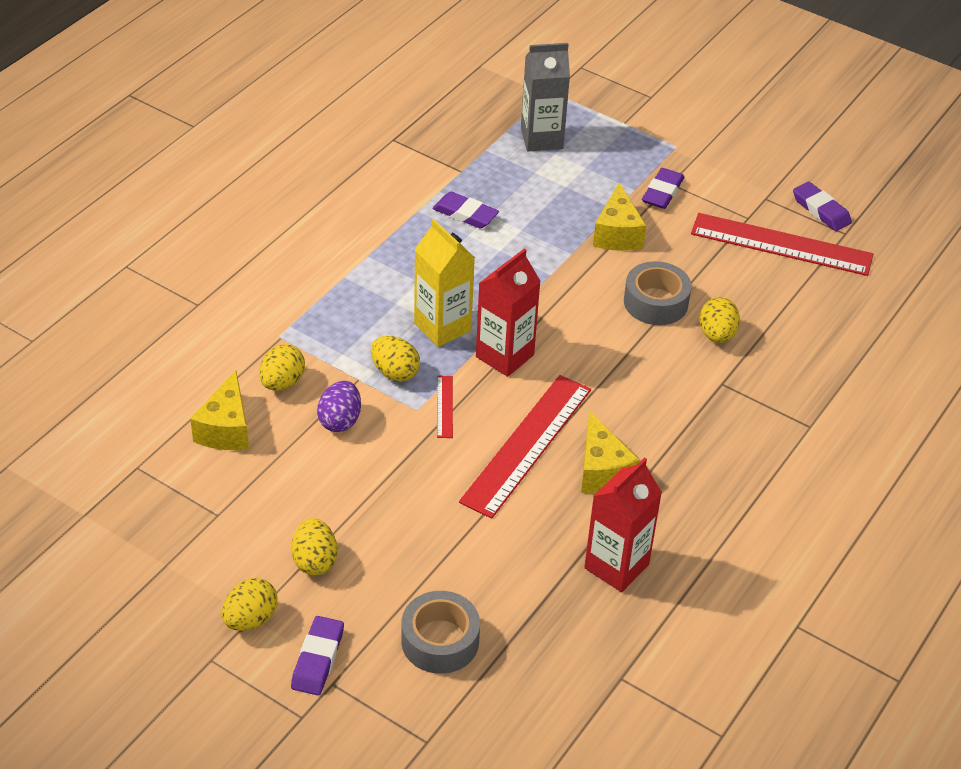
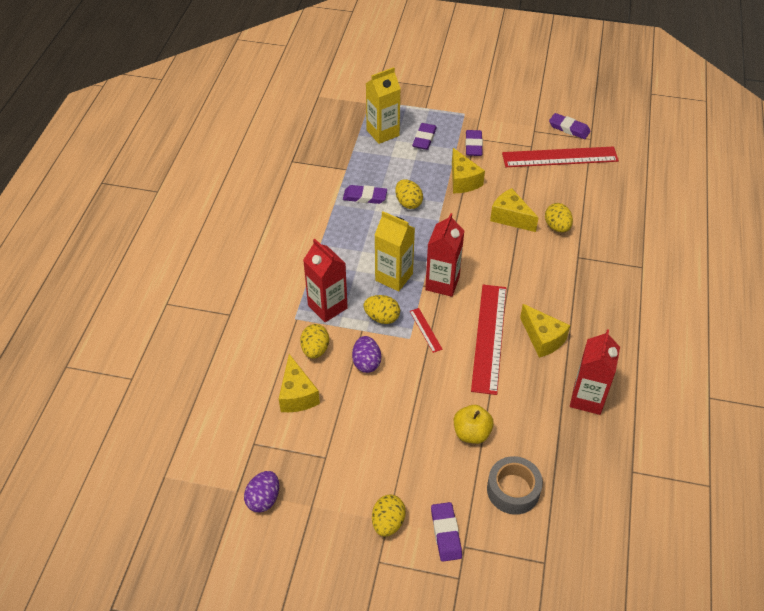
camera: 20 degrees left, 5 degrees up
(111, 535) = (263, 499): none -> purple egg
(315, 561) = (405, 465): yellow egg -> yellow egg (408, 203)
(330, 336) = (327, 307): none -> red carton
(427, 553) = (471, 433): none -> yellow apple
(541, 139) = (383, 133): grey carton -> yellow carton
(596, 163) = (424, 139): none -> purple eraser
(655, 302) = (510, 217): grey tape -> yellow cheese

